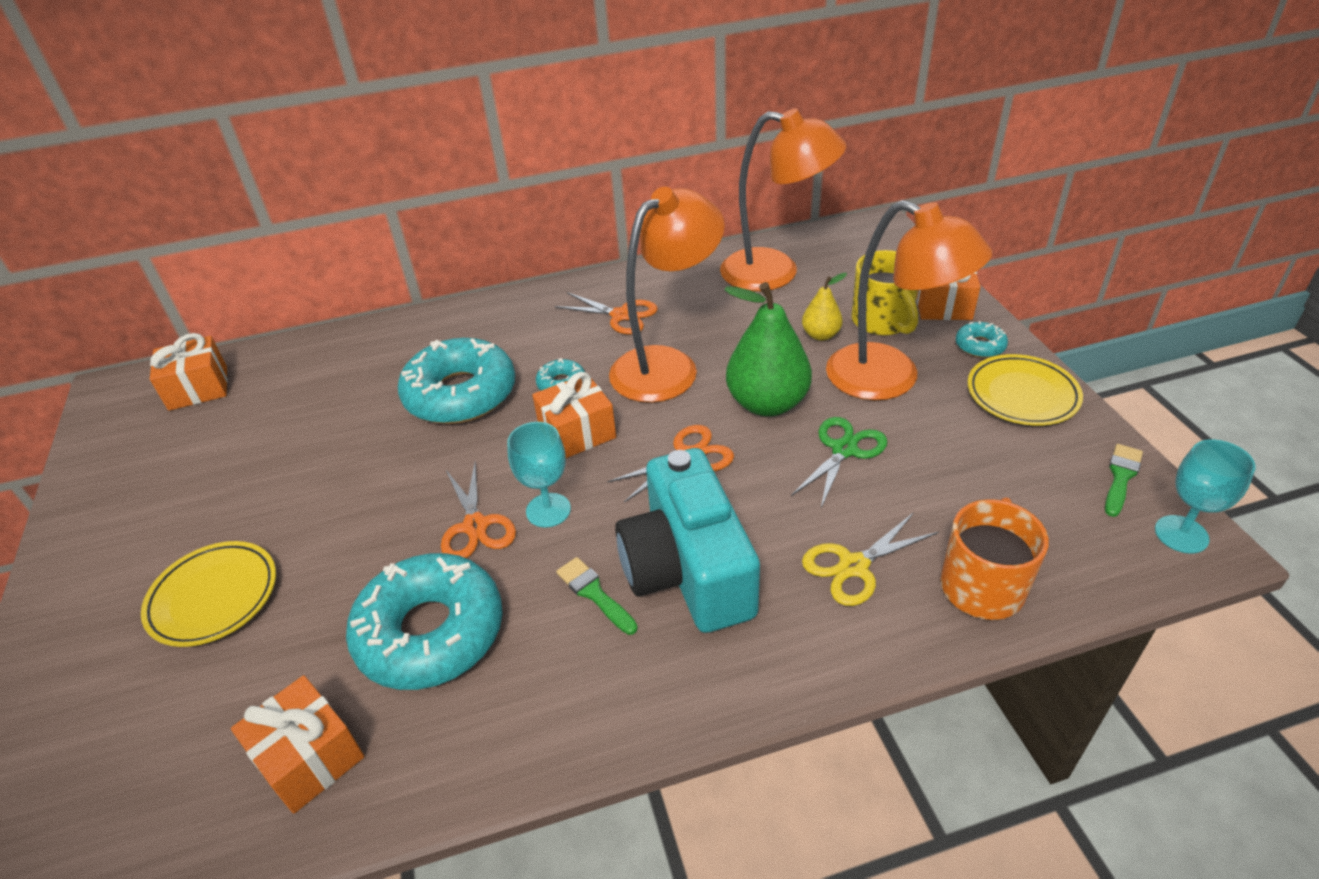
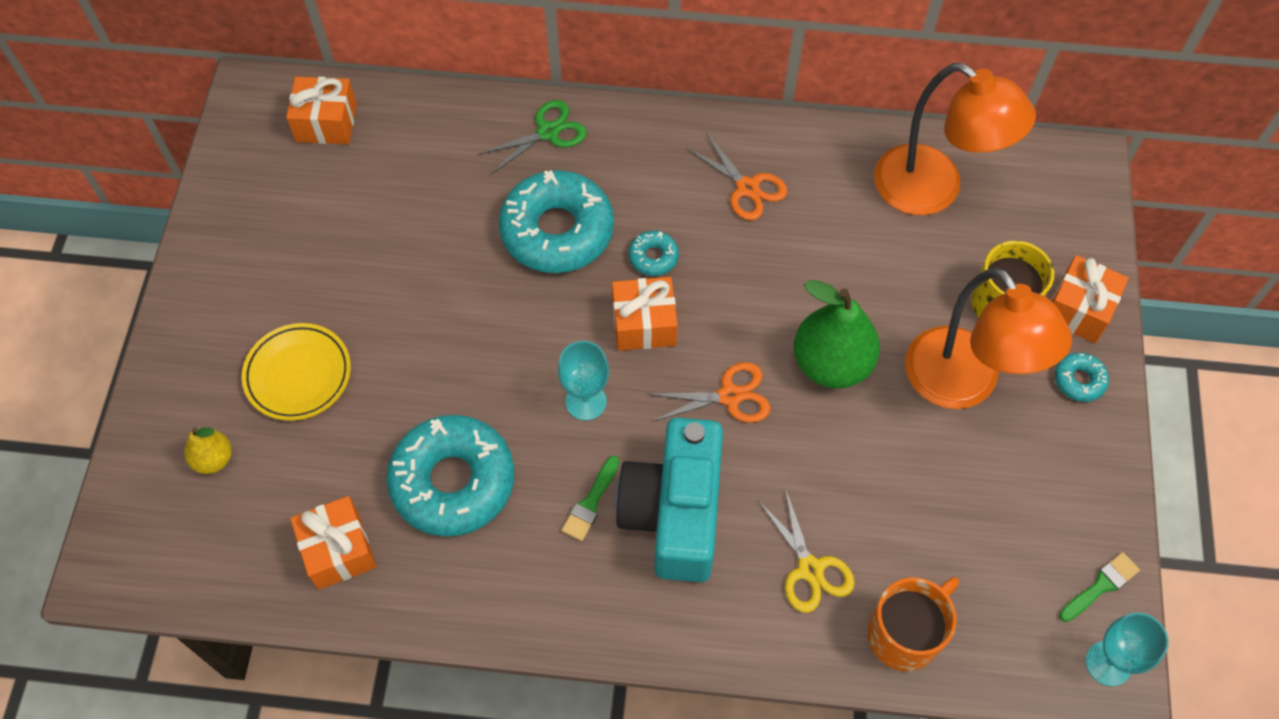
camera: 20 degrees right, 20 degrees up
(475, 526) = (520, 392): orange scissors -> none
(595, 594) = (591, 502): green brush -> green brush turned 135 degrees counterclockwise
(667, 365) = (761, 275): orange lamp -> none
(820, 335) = (930, 298): yellow pear -> yellow pear (214, 459)
(844, 449) = (872, 448): green scissors -> green scissors (548, 132)
(853, 566) = (810, 569): yellow scissors -> yellow scissors turned 105 degrees counterclockwise
(1022, 395) = (1077, 458): yellow plate -> none

